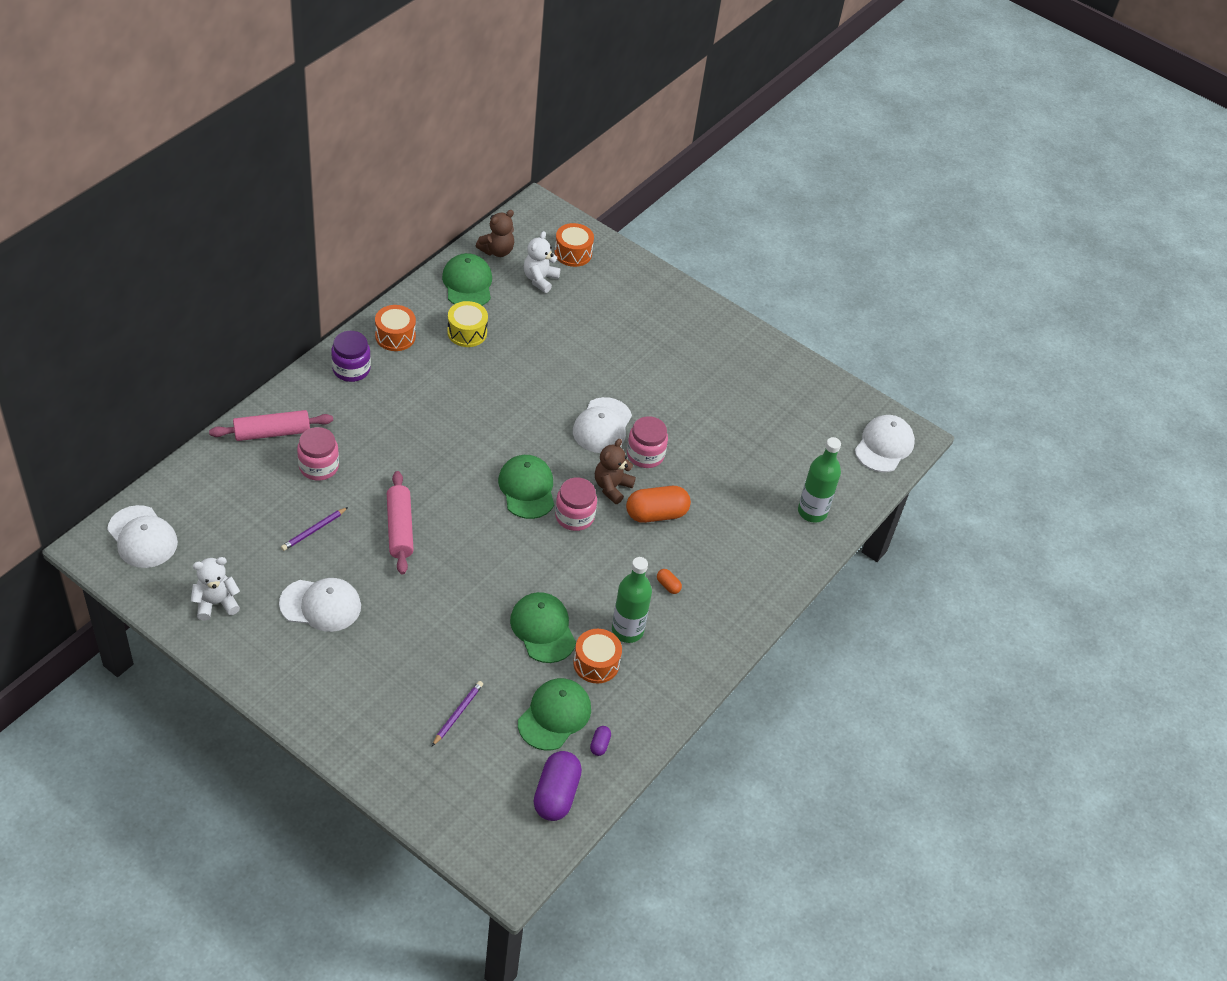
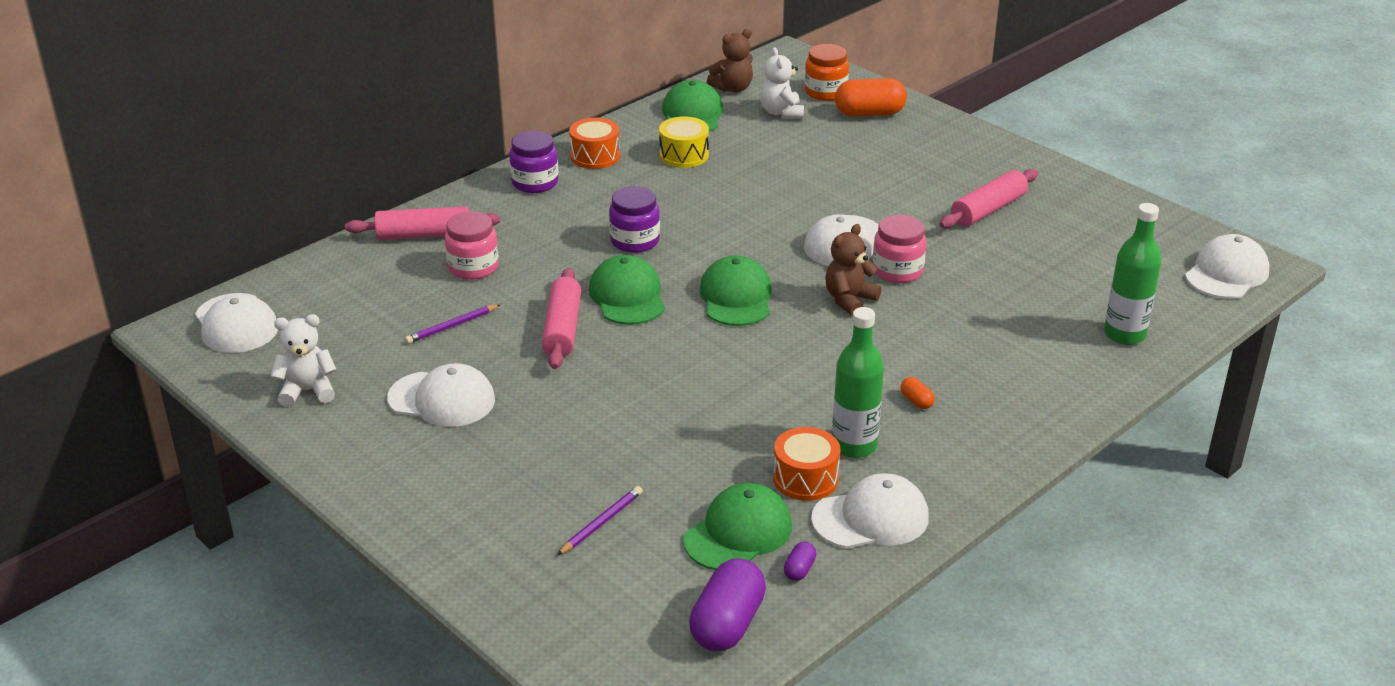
camera: 15 degrees right, 15 degrees down
(441, 432) = (635, 241): none -> purple jar
(540, 279) = (781, 113): white teddy bear -> white teddy bear turned 45 degrees counterclockwise
(543, 629) = (736, 438): green cap -> green cap (627, 296)
(573, 253) = (825, 92): orange drum -> orange jar
(574, 516) = (795, 326): pink jar -> none
(644, 696) = (870, 518): none -> white cap
(656, 514) = (907, 328): orange capsule -> orange capsule (869, 113)
(709, 385) = (988, 210): none -> pink rolling pin

